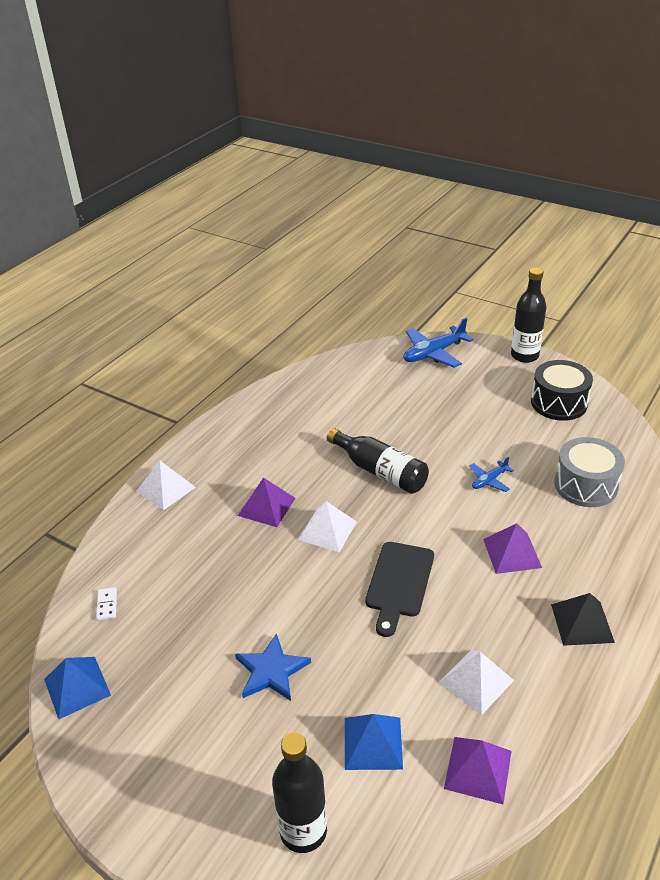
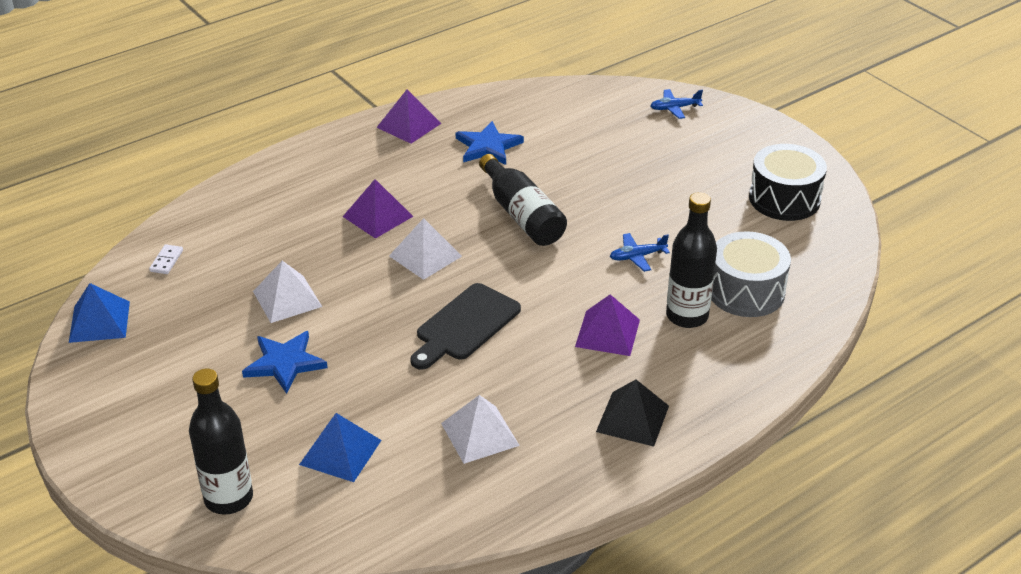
camera: 20 degrees right, 0 degrees up
(166, 489) = (286, 172): white pyramid -> white pyramid (287, 299)
(317, 421) = (488, 146): none -> blue star
(433, 353) = (674, 108): blue plane -> blue plane, size x0.54
(478, 769) = (426, 506): purple pyramid -> purple pyramid (409, 125)
(524, 356) = (784, 138): black bottle -> black bottle (687, 316)

